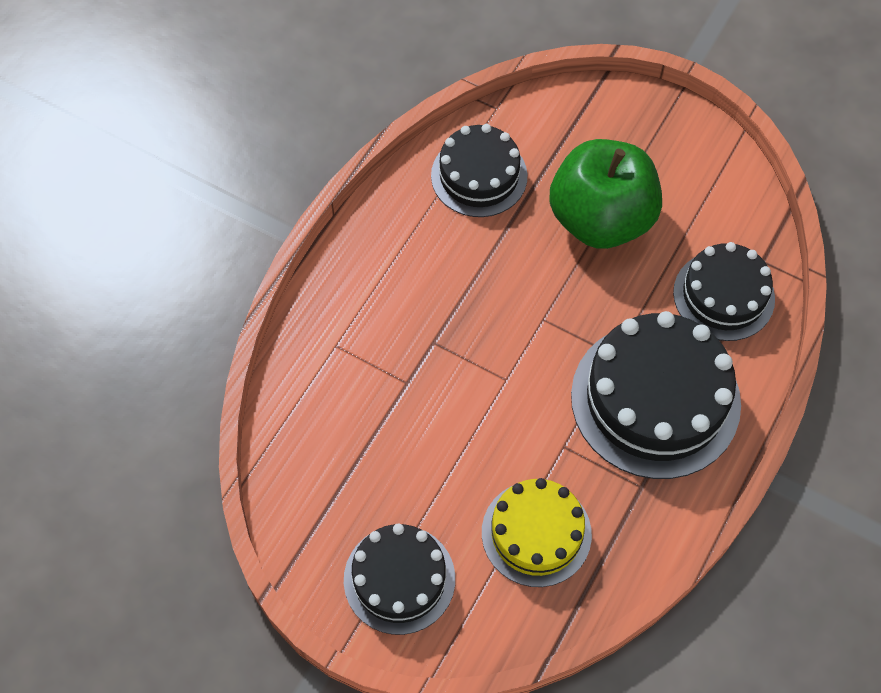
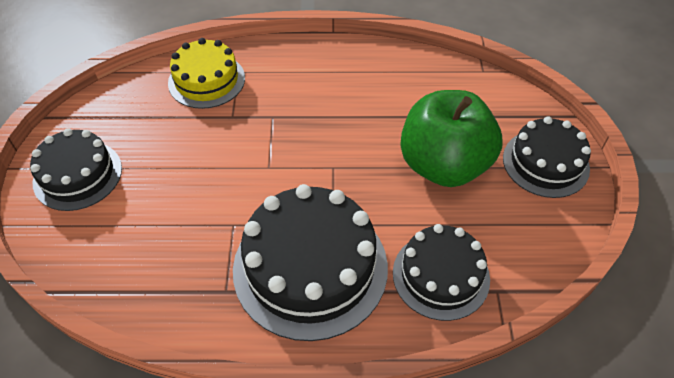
camera: 60 degrees right, 10 degrees down
(479, 176) = (421, 84): black cake -> black cake (545, 163)
(536, 533) = (150, 238): yellow cake -> yellow cake (206, 80)

